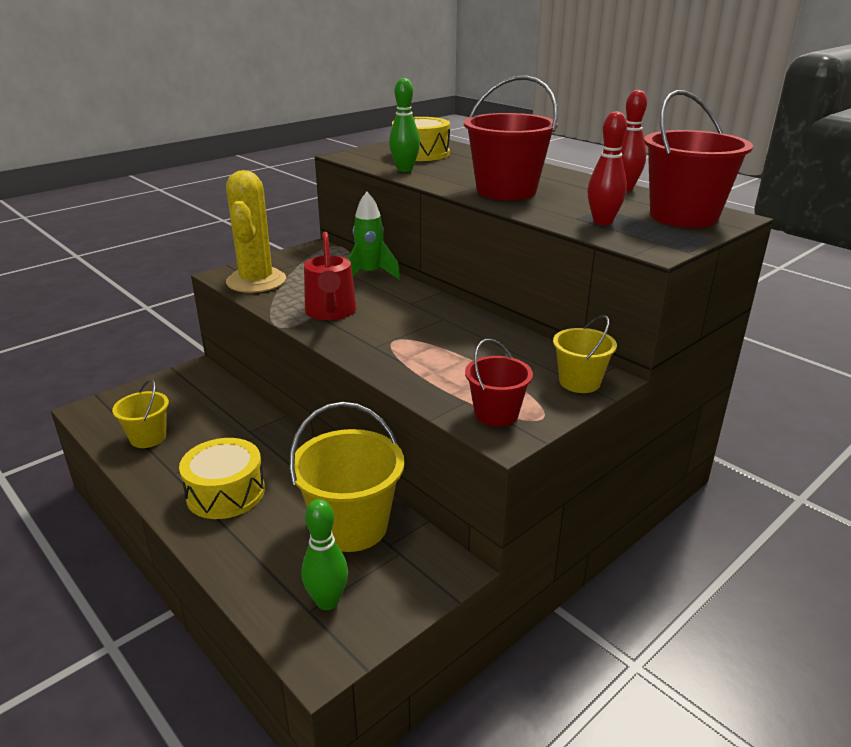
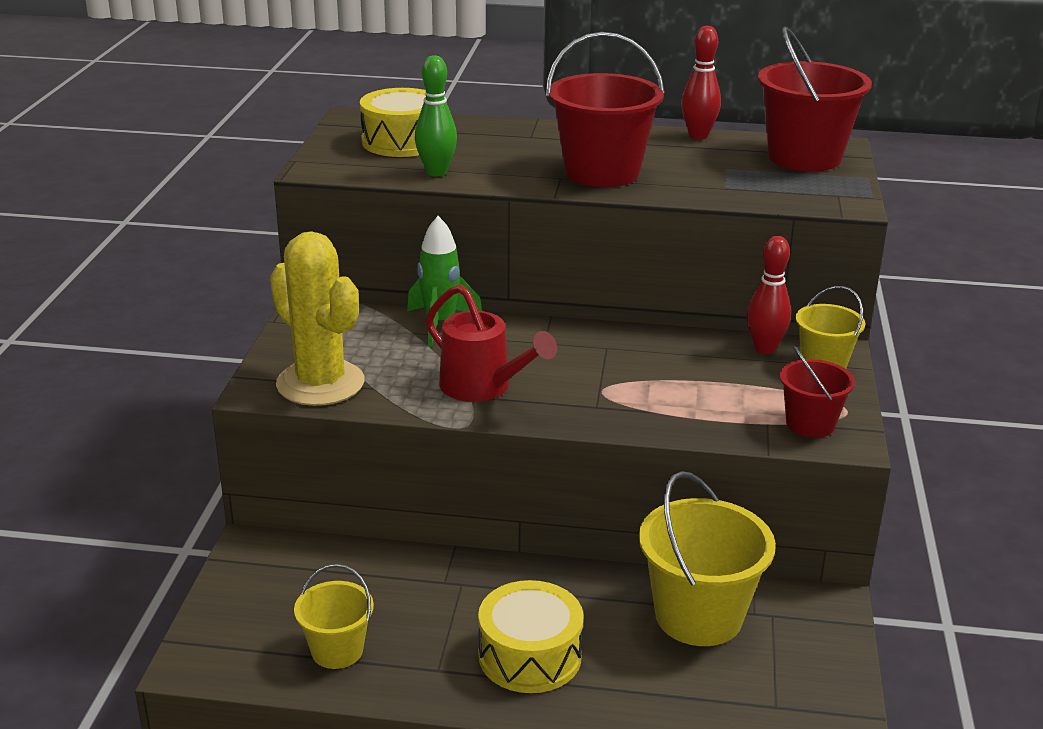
camera: 40 degrees left, 0 degrees up
(327, 601) = (778, 689): green bowling pin -> none
(602, 222) = (755, 185): red bowling pin -> red bowling pin (764, 348)

